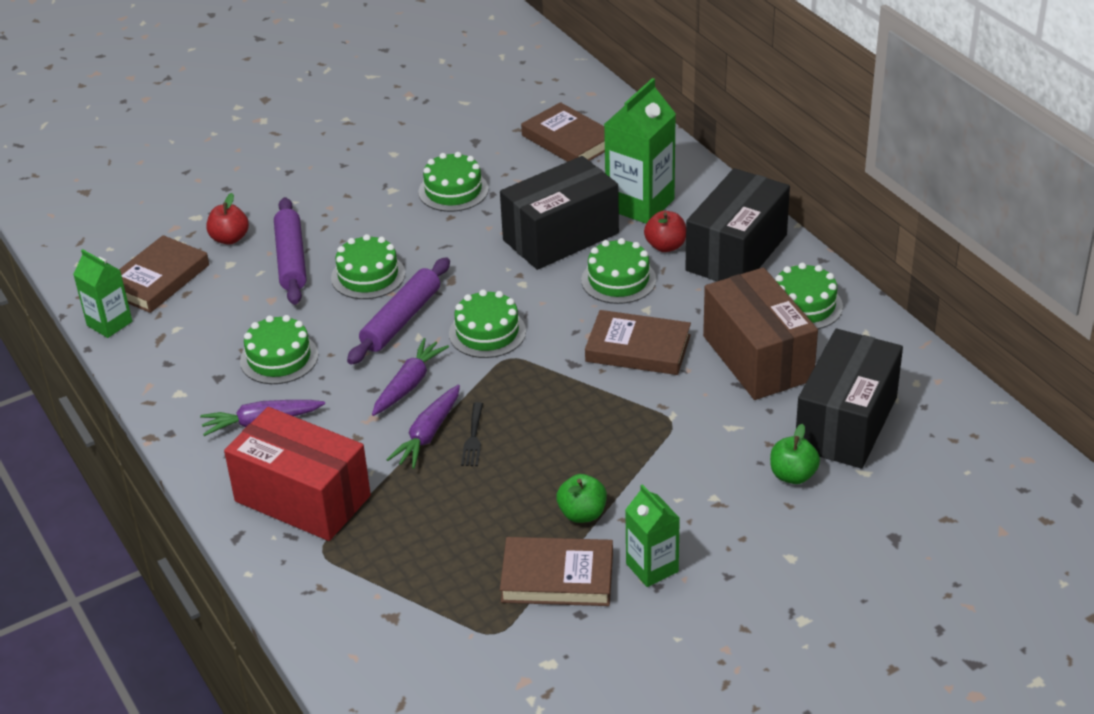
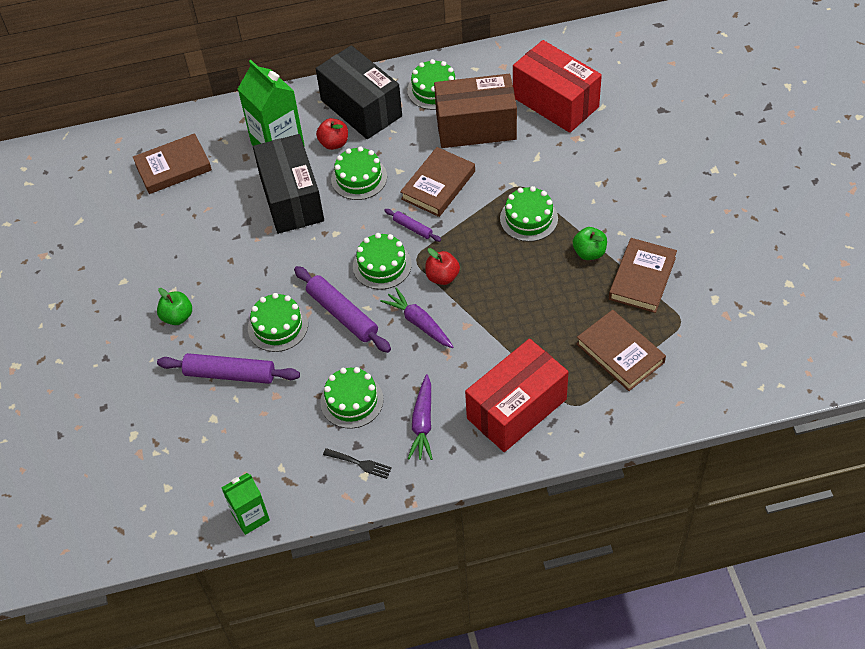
camera: 70 degrees left, 15 degrees up
(158, 279) = (207, 474): brown book -> brown book (620, 353)
(229, 238) = (178, 414): red apple -> red apple (442, 277)
(428, 434) = (478, 321): purple carrot -> none
(453, 190) = (197, 251): green cake -> green cake (528, 218)
(473, 438) = (492, 296): black fork -> black fork (360, 463)
(557, 343) = (412, 228): none -> purple rolling pin
(652, 568) = (649, 228): green carton -> none
(793, 475) = (592, 140): green apple -> green apple (177, 317)
(846, 423) = (555, 102): black box -> red box

